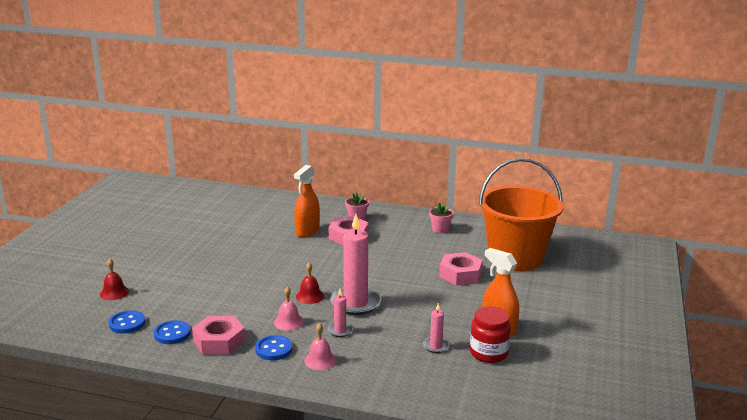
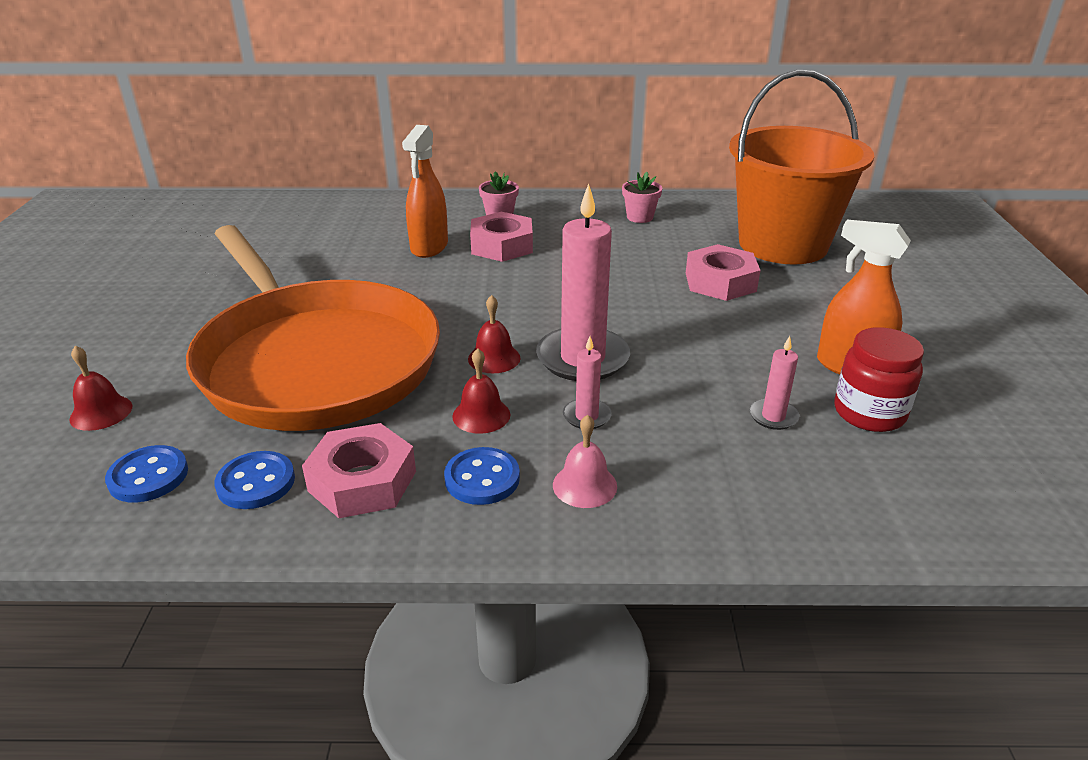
camera: 15 degrees left, 10 degrees up
(220, 284) = (315, 360): none -> orange pan
(288, 322) = (481, 415): pink bell -> red bell

